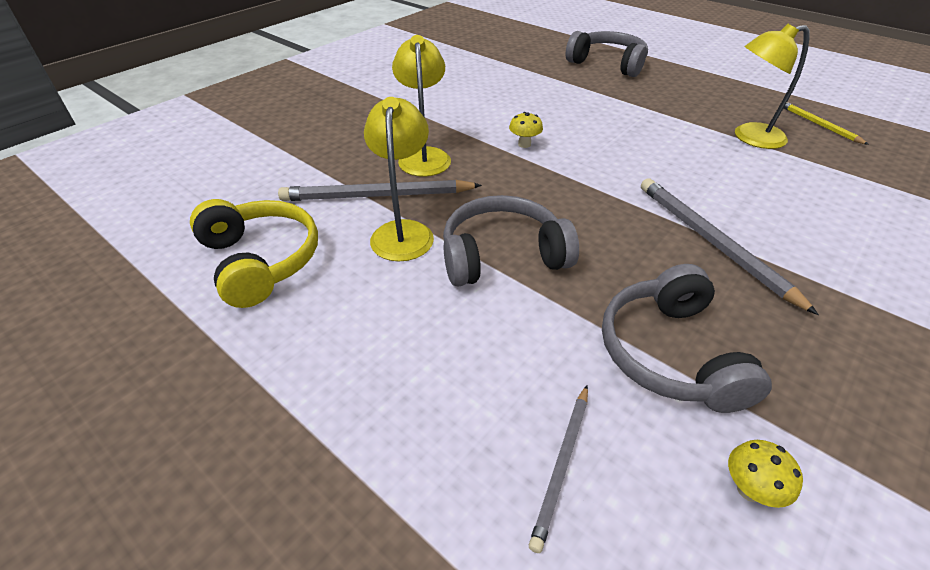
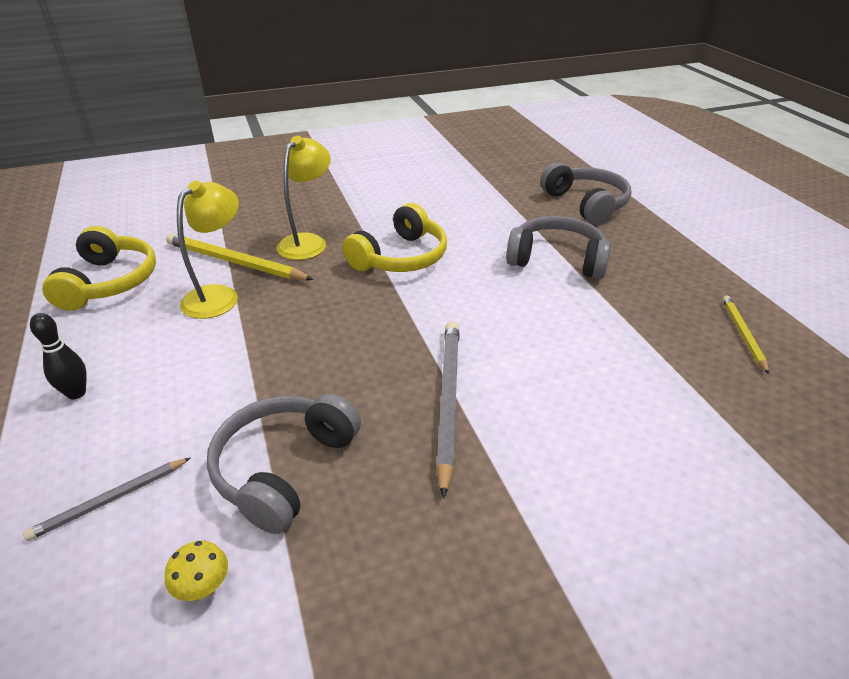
camera: 30 degrees right, 5 degrees down
(377, 196) = (235, 262): grey pencil -> yellow pencil
(380, 384) = (76, 393): none -> black bowling pin
(502, 255) = (263, 341): grey headphones -> grey headphones (557, 260)
(524, 144) = (400, 257): yellow mushroom -> yellow headphones
(749, 137) = (635, 321): yellow lamp -> none

